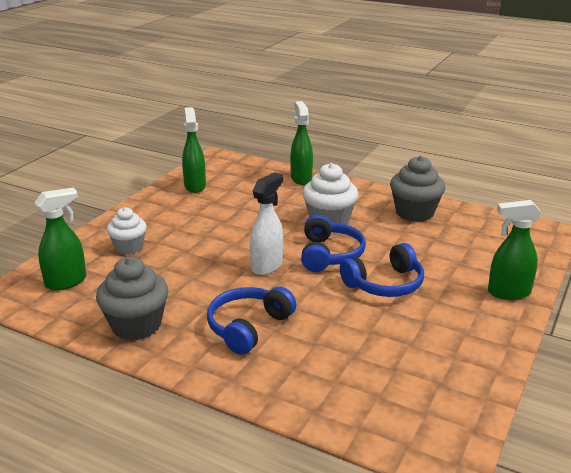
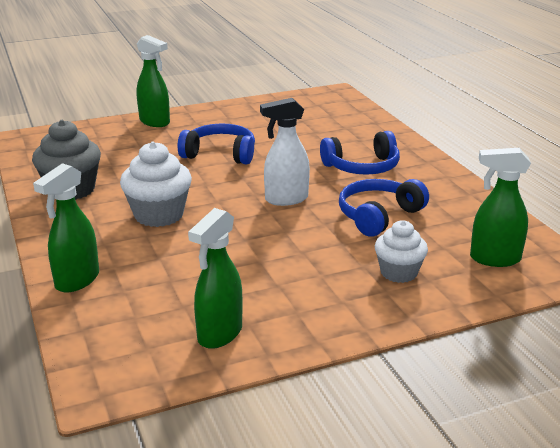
camera: 140 degrees left, 0 degrees up
(136, 325) = (449, 198): grey cupcake -> none
(330, 254) = (218, 187): blue headphones -> blue headphones (378, 216)

